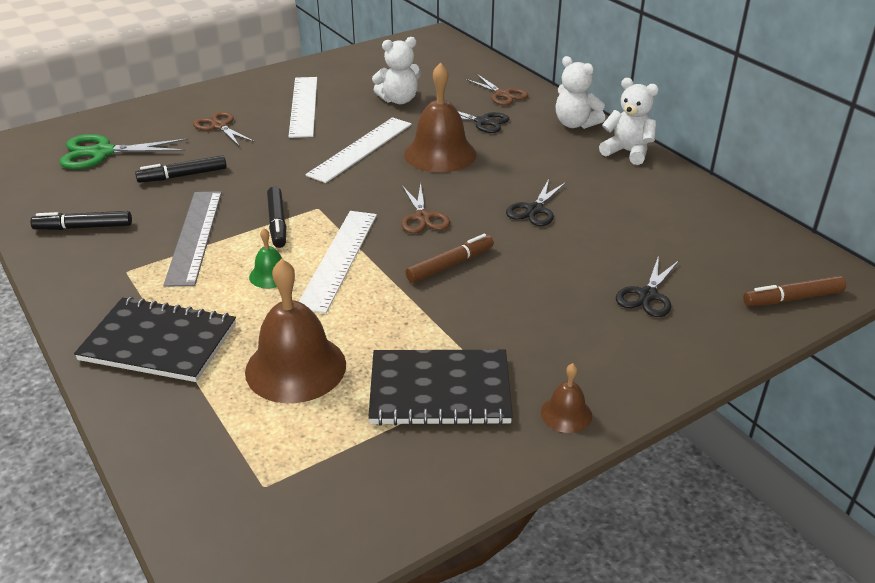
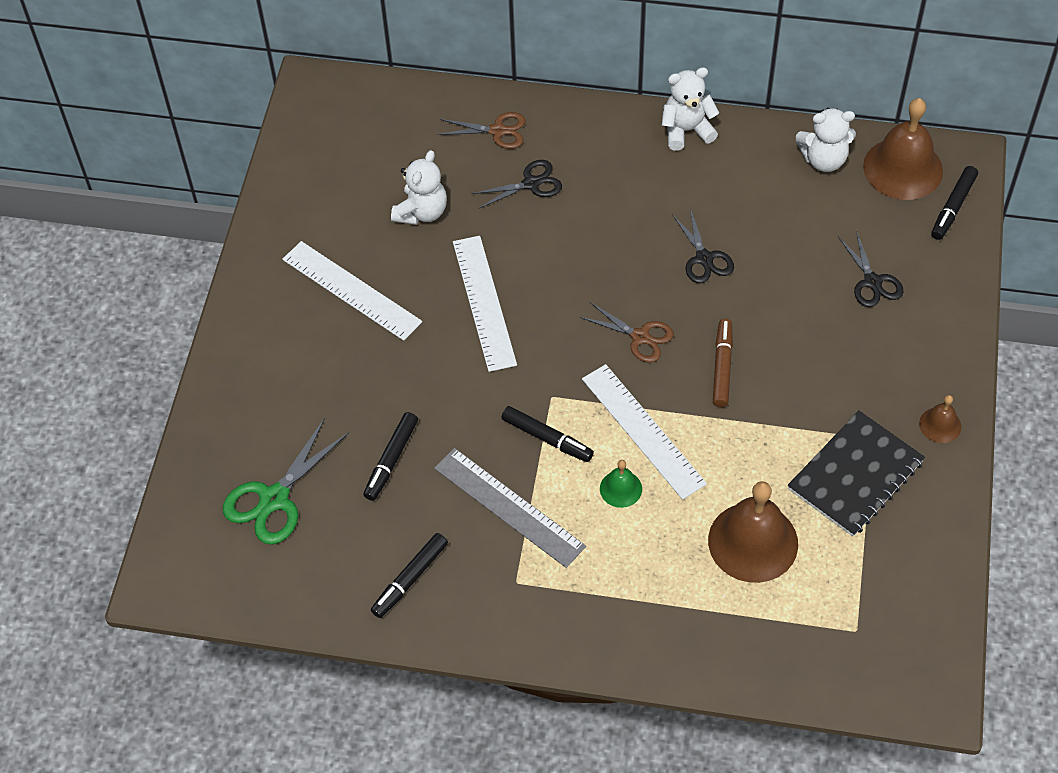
camera: 45 degrees left, 20 degrees up
(158, 342) = (641, 609): black notebook -> none
(219, 126) = (320, 379): brown scissors -> none
(440, 154) = (553, 254): brown bell -> brown bell (903, 168)
(575, 124) = (606, 125): white teddy bear -> white teddy bear (823, 160)
(792, 298) = (953, 207): brown marker -> black marker

